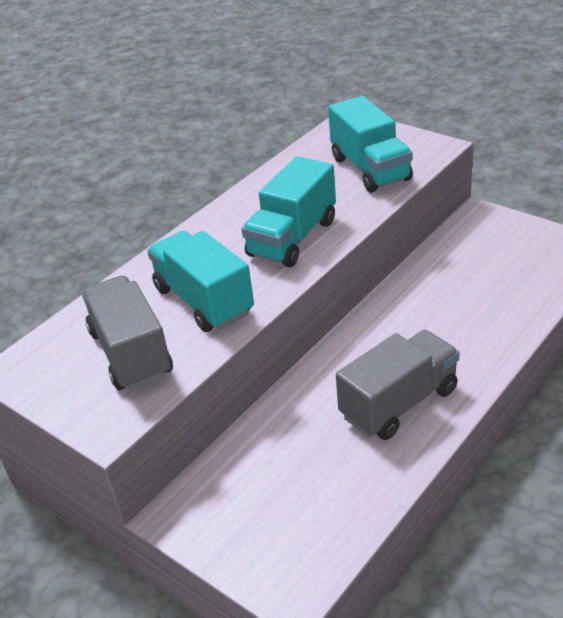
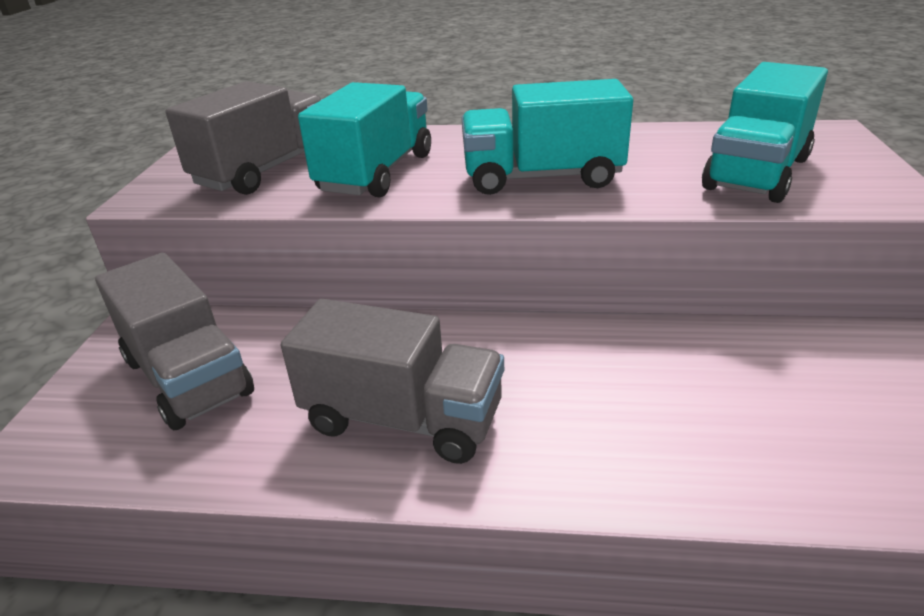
camera: 55 degrees right, 5 degrees down
(274, 494) = (188, 377): none -> grey truck

